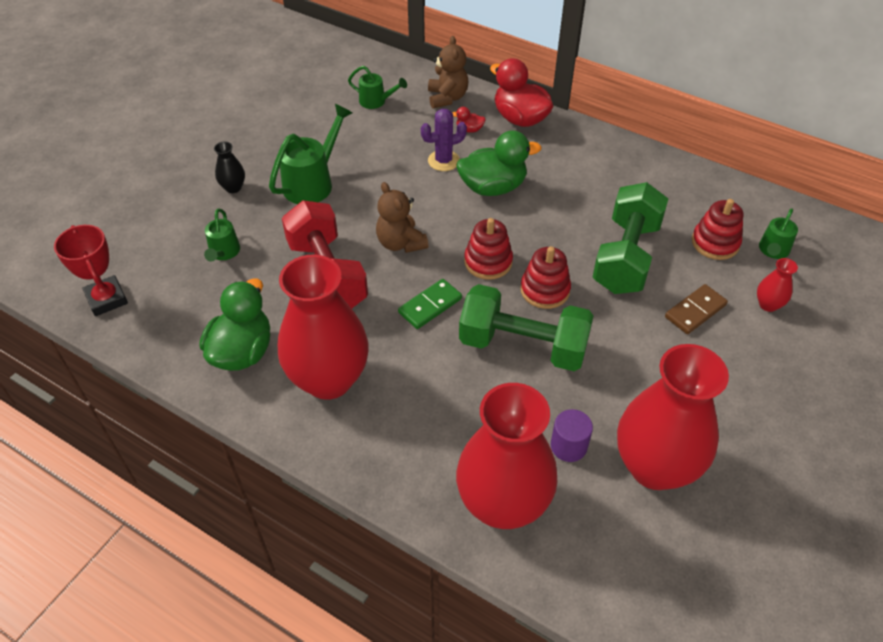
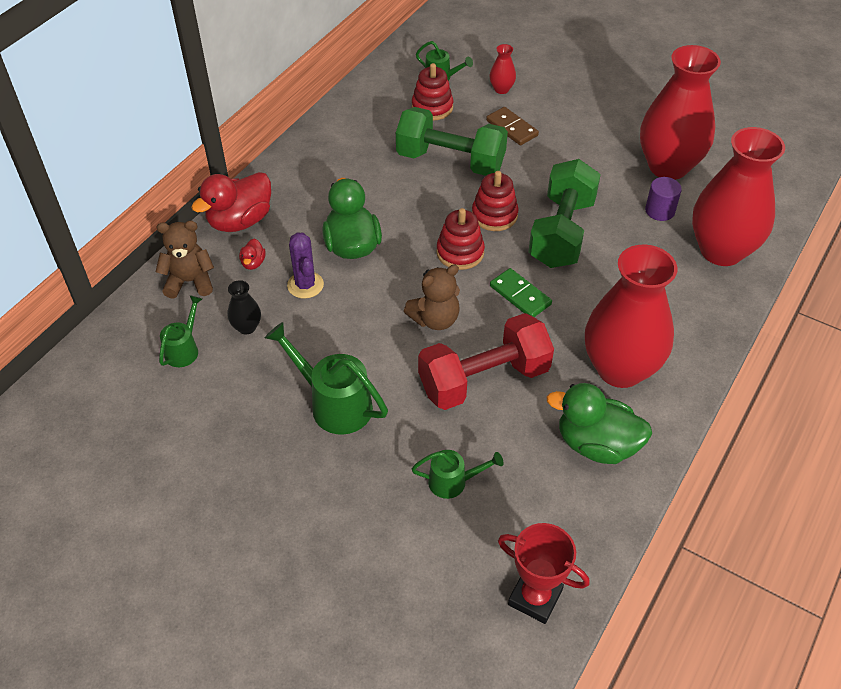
camera: 90 degrees left, 0 degrees up
(107, 299) = (535, 597): red trophy -> red trophy turned 60 degrees clockwise
(233, 187) = (338, 487): black vase -> black vase (247, 327)

